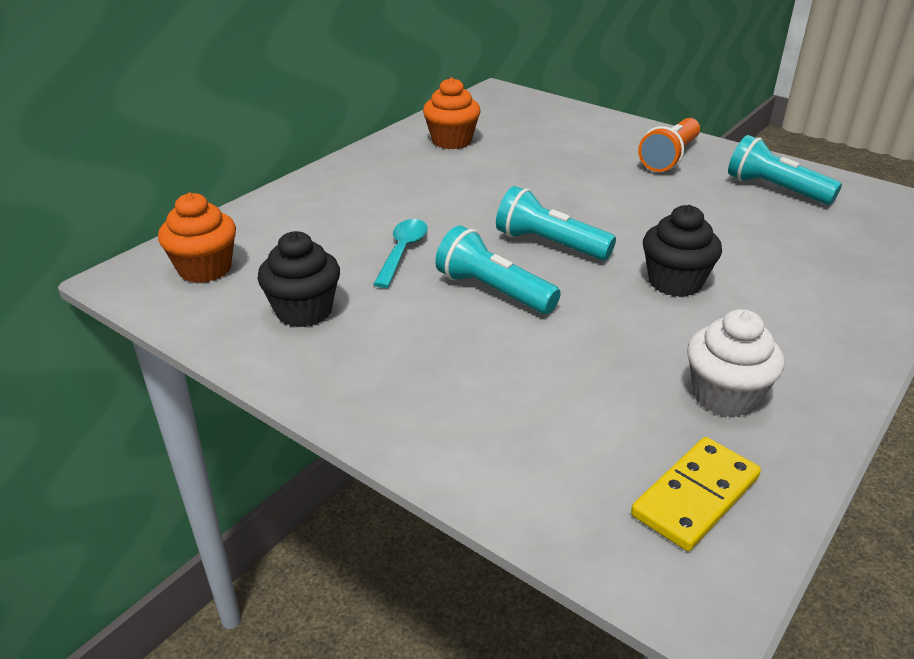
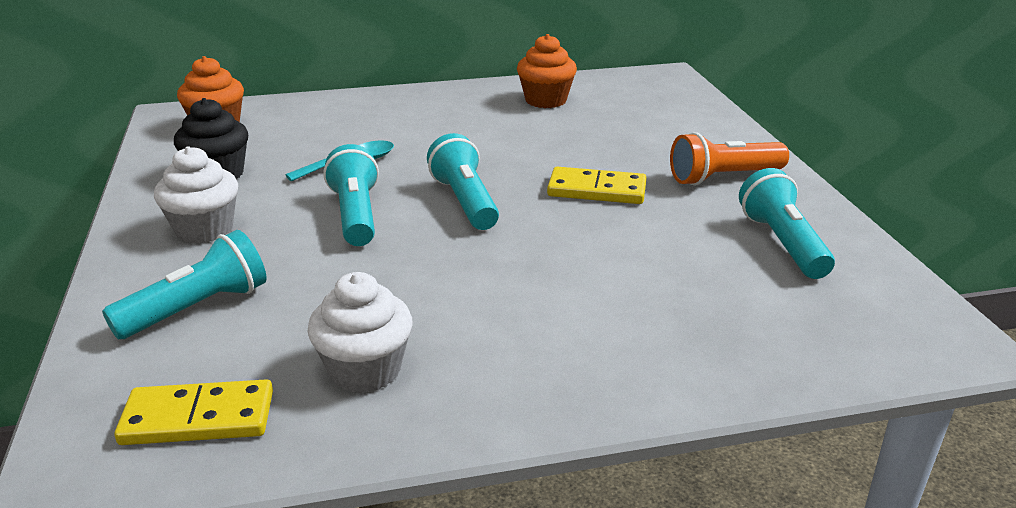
camera: 40 degrees right, 5 degrees down
(396, 362) = (204, 229): none -> white cupcake
(527, 424) = (197, 308): none -> turquoise flashlight
(615, 198) = (597, 190): none -> yellow domino
(675, 282) = (508, 273): black cupcake -> none

